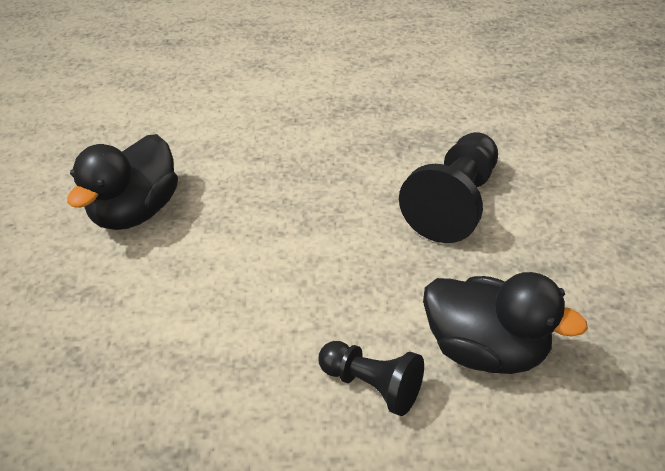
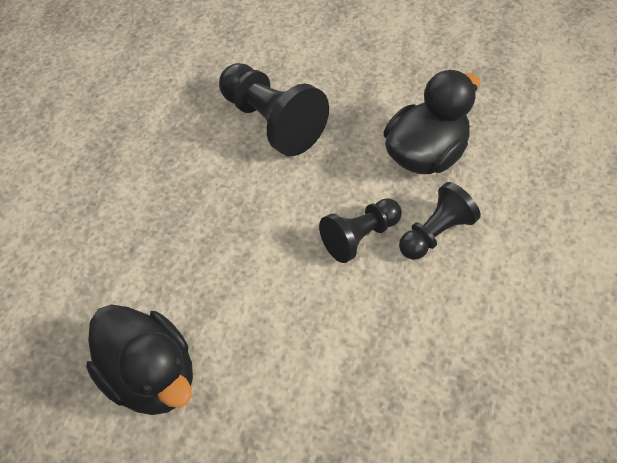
camera: 70 degrees left, 10 degrees up
(337, 316) = (360, 237): none -> black pawn

